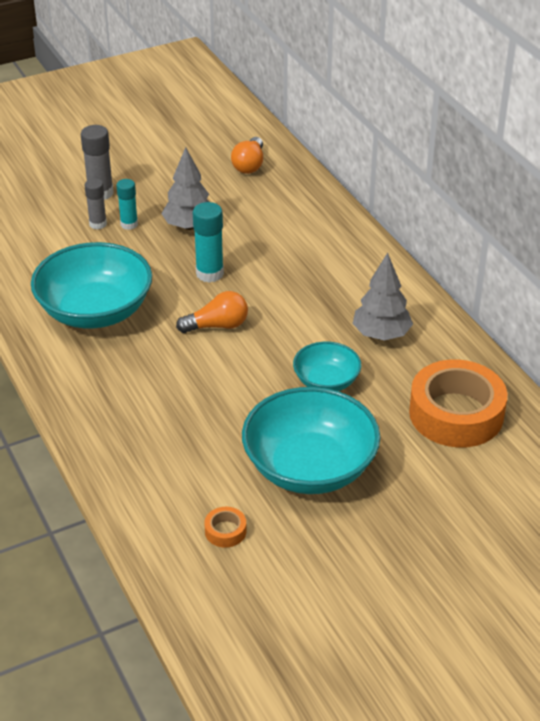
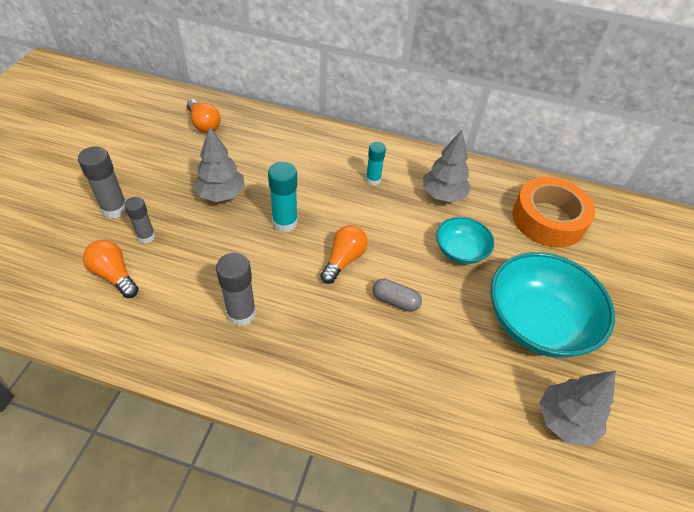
camera: 50 degrees left, 10 degrees up
(47, 236) = (114, 275): none -> orange light bulb
(95, 311) = (241, 313): turquoise bowl -> grey glue stick
(129, 224) = (173, 221): turquoise glue stick -> turquoise glue stick (373, 180)
(216, 376) = (395, 301): none -> grey capsule
(225, 531) = (565, 420): orange tape -> grey tree

